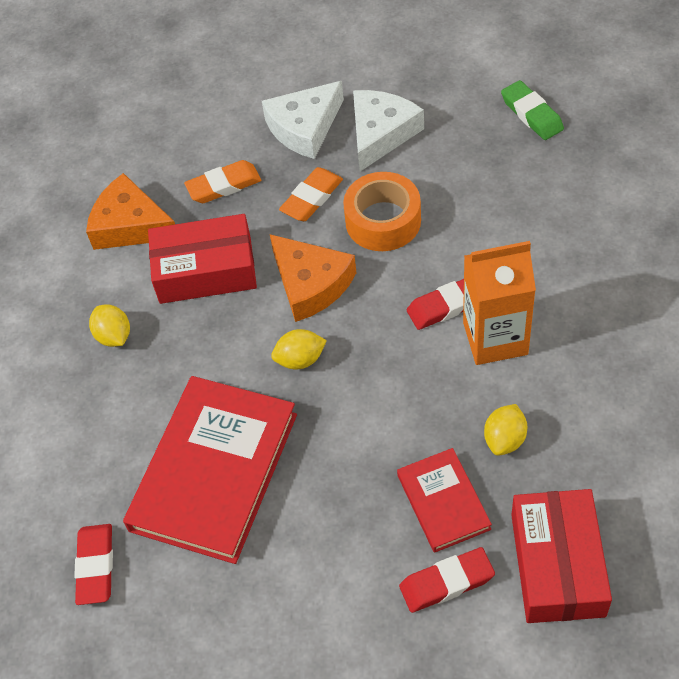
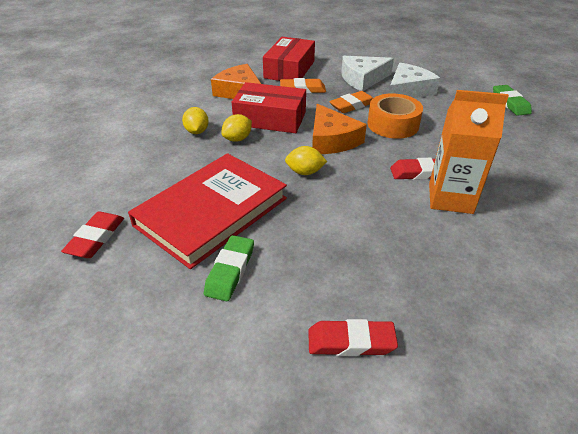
camera: 15 degrees right, 15 degrees down
(281, 547) = (230, 271): none -> green eraser
(443, 502) = (371, 283): red book -> none
(505, 439) = (438, 258): yellow lemon -> yellow lemon (237, 139)
(557, 564) = (459, 364): red box -> red box (289, 69)

